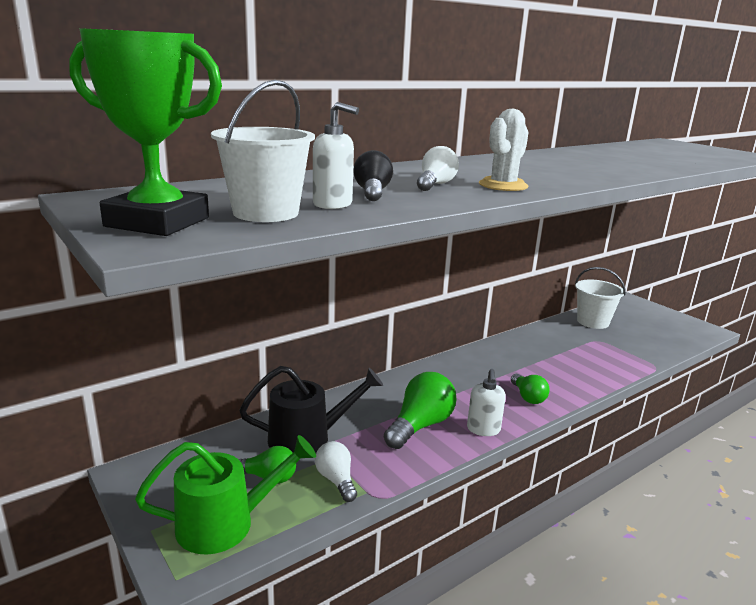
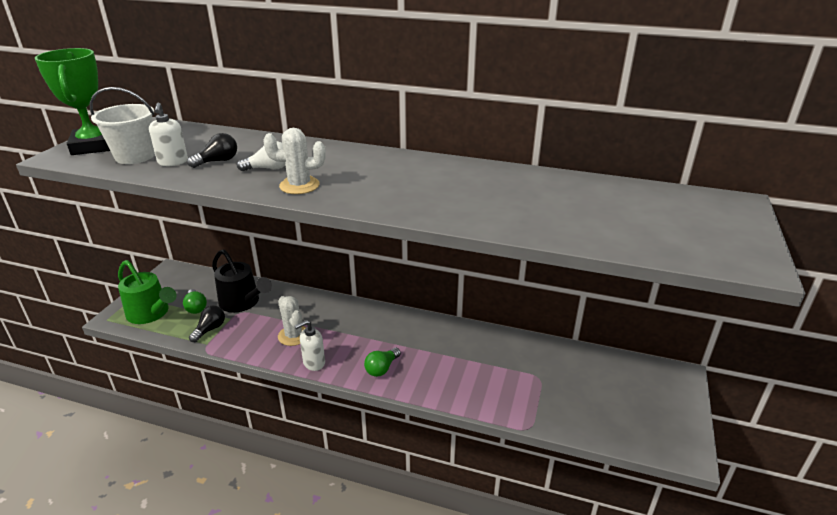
camera: 55 degrees right, 10 degrees up
(336, 480) = (210, 329): white light bulb -> black light bulb
(420, 425) = (293, 335): green light bulb -> white cactus
(593, 322) = (579, 363): white bucket -> none

